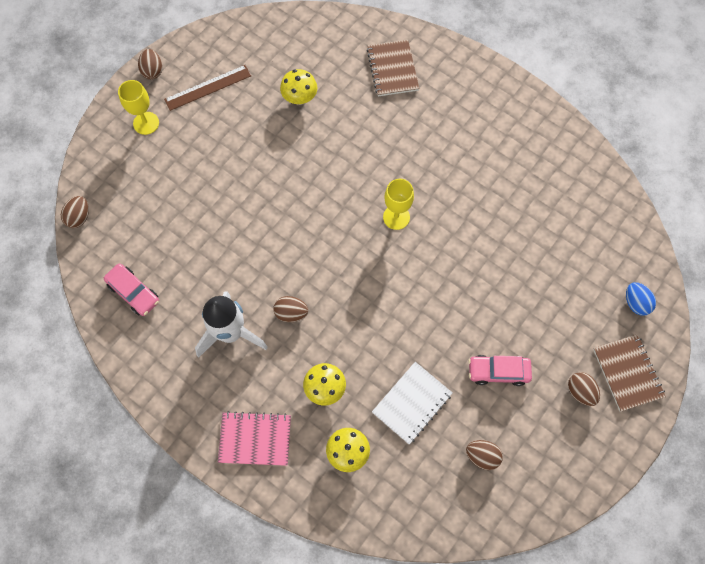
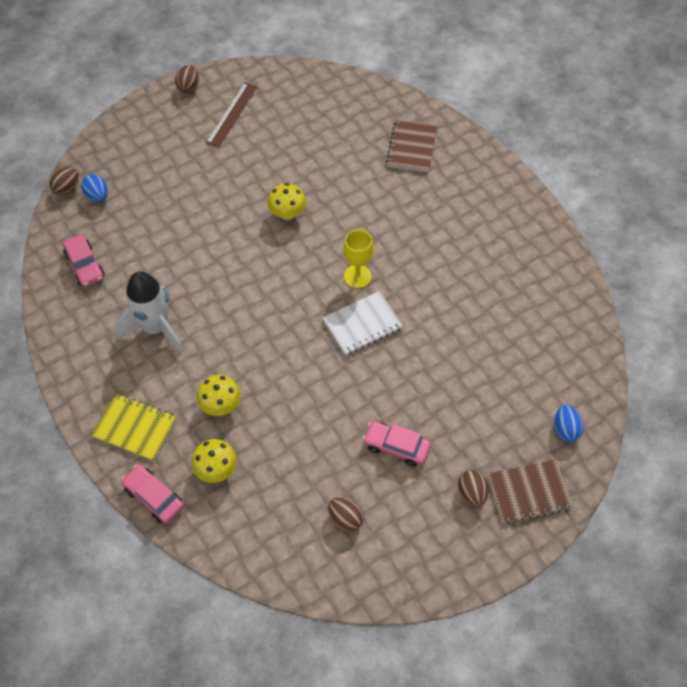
camera: 20 degrees right, 10 degrees down
(113, 215) = (97, 196): none -> blue egg
(146, 123) = (162, 128): yellow goblet -> none
(208, 87) = (232, 114): brown ruler -> brown ruler turned 60 degrees counterclockwise
(255, 439) = (135, 428): pink notebook -> yellow notebook
(291, 313) = (219, 329): brown egg -> none
(300, 98) = (312, 147): yellow mushroom -> yellow mushroom (287, 214)
(302, 500) = (154, 497): none -> pink car
(412, 403) = (298, 446): white notebook -> white notebook (362, 324)
(627, 373) = (528, 492): brown notebook -> brown notebook turned 75 degrees clockwise

